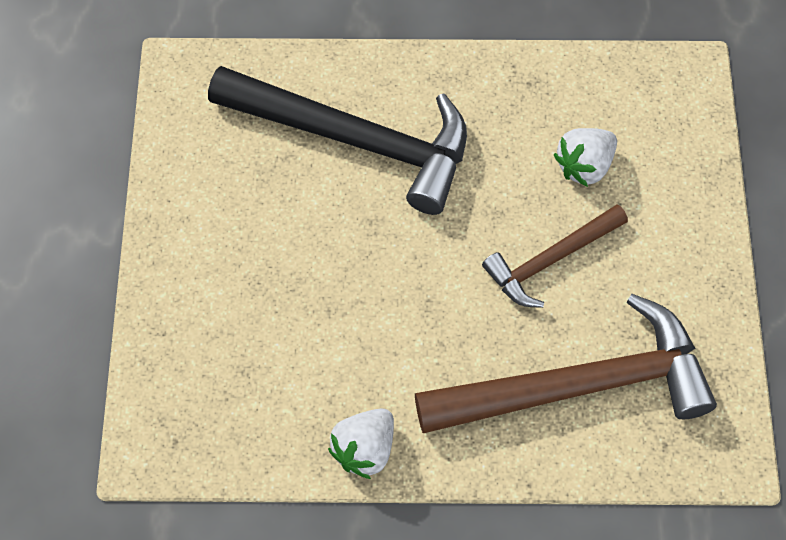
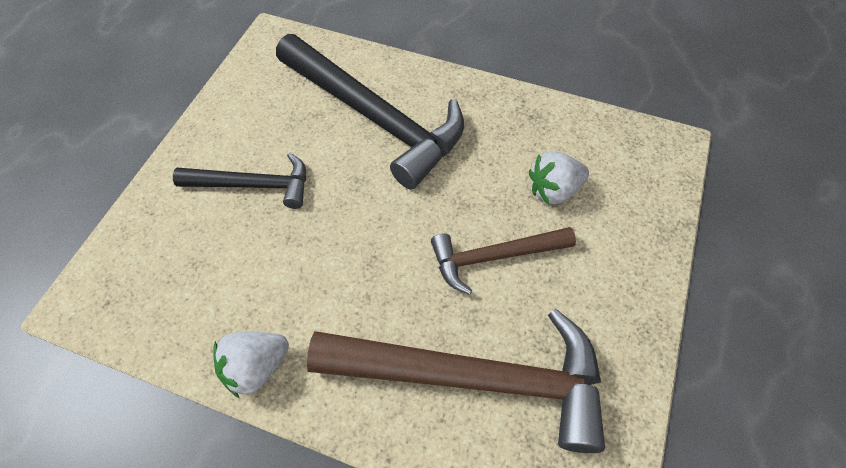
camera: 20 degrees right, 5 degrees down
(260, 265) = (253, 185): none -> black hammer

